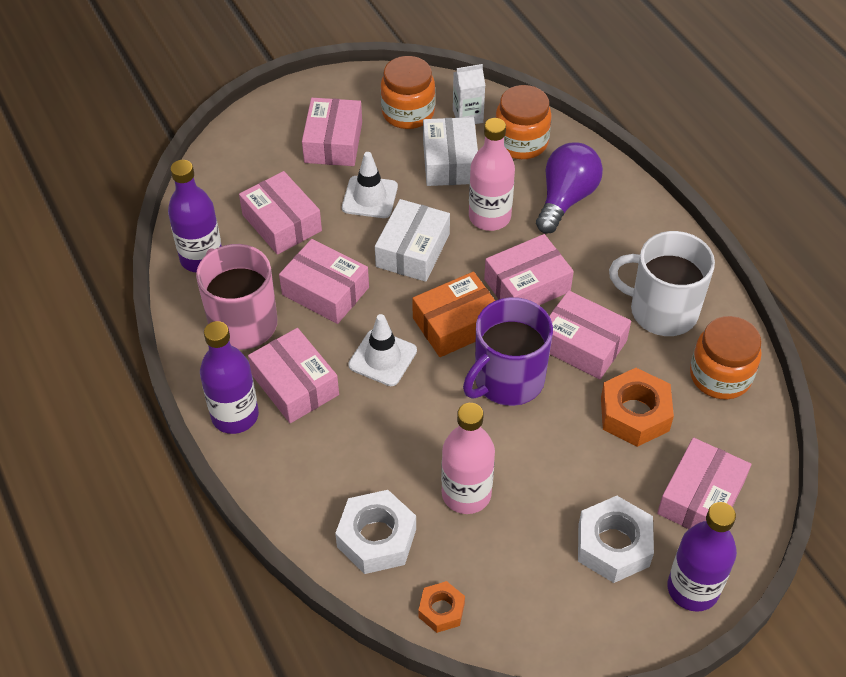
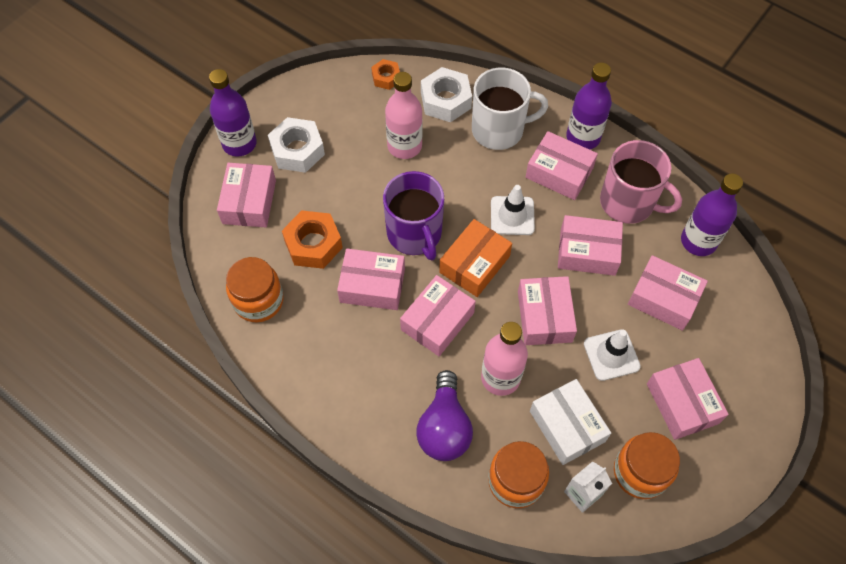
camera: 155 degrees right, 10 degrees up
(413, 250) = (544, 316): white box -> pink box
(507, 380) = (415, 234): purple mug -> purple mug turned 135 degrees clockwise
(661, 310) = (321, 341): white mug -> white mug (499, 130)

